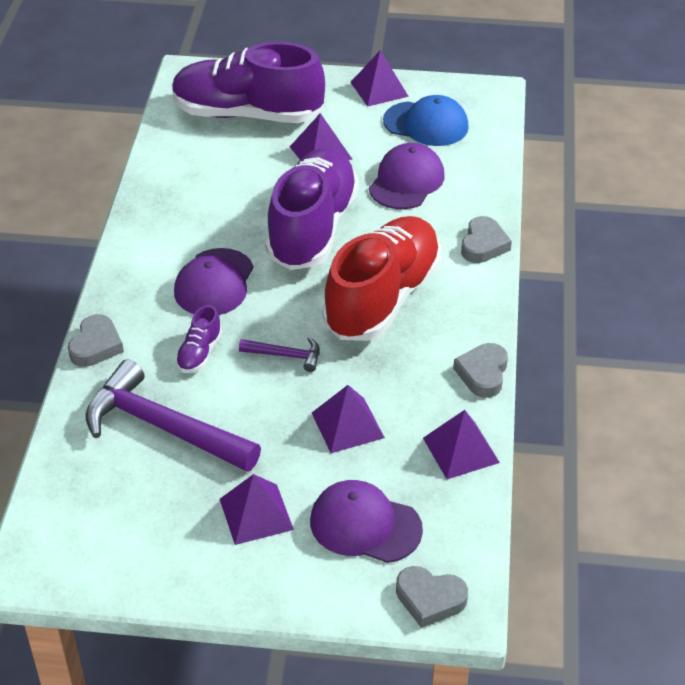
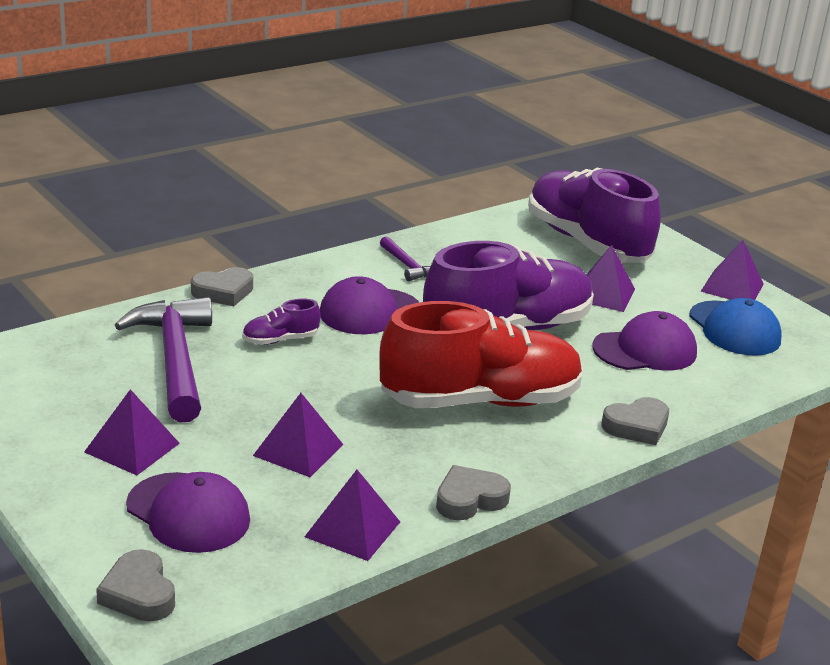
camera: 45 degrees right, 15 degrees down
(286, 355) = (337, 382): purple hammer -> purple hammer (407, 265)
(365, 525) = (188, 513): purple cap -> purple cap turned 150 degrees clockwise

